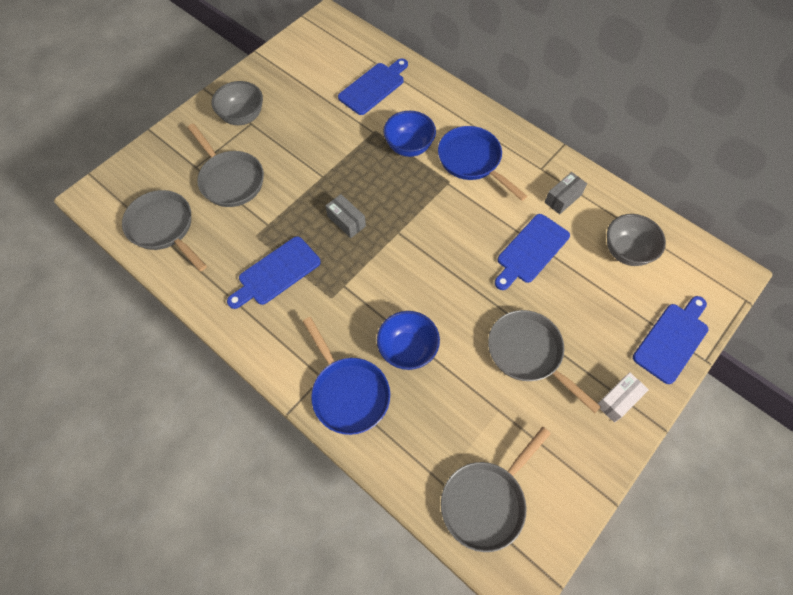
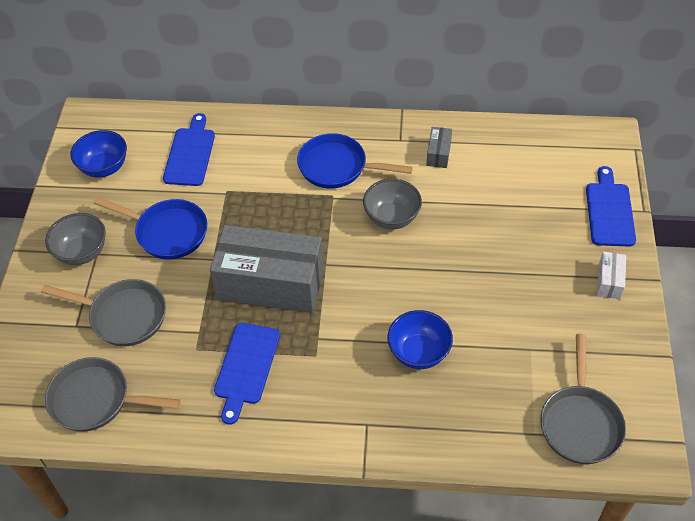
camera: 35 degrees left, 10 degrees down
(346, 221) = (270, 283): grey box -> grey box, size x2.46
(348, 392) = (400, 420): blue pan -> blue pan (167, 232)
(409, 147) = (270, 187): blue bowl -> blue bowl (104, 168)
(528, 354) = (516, 291): grey pan -> none
(530, 251) = (449, 211): blue cutting board -> none
(626, 251) = (522, 166): grey bowl -> grey bowl (391, 218)

